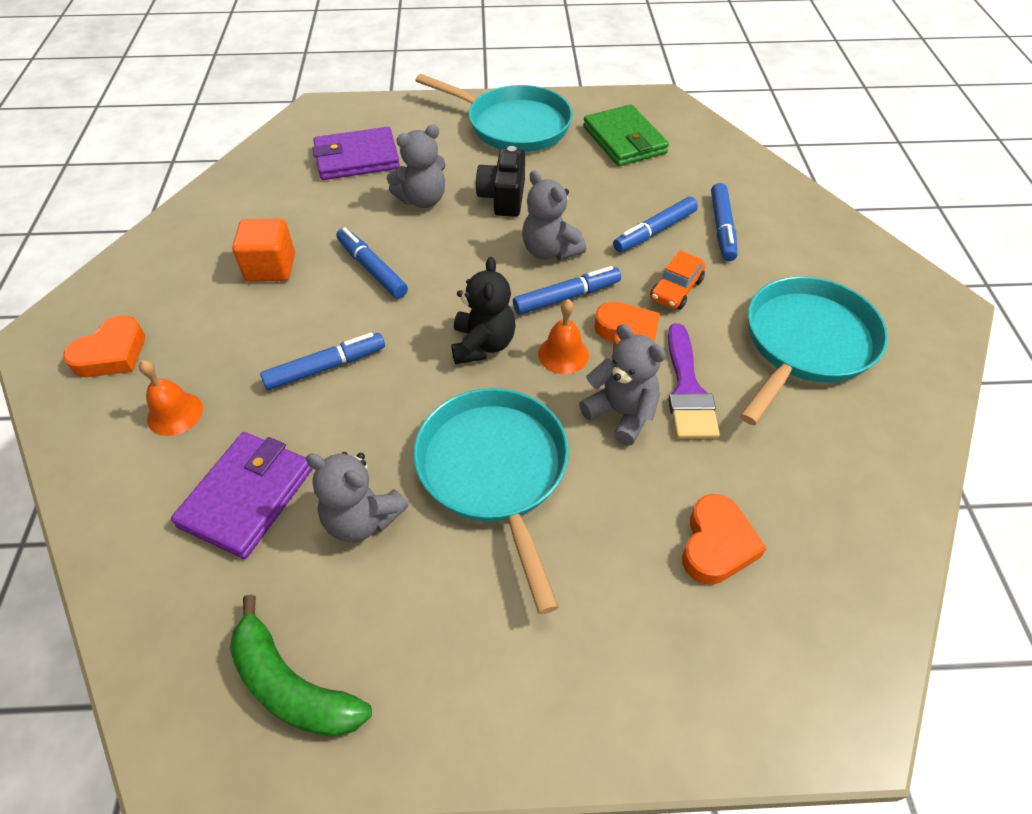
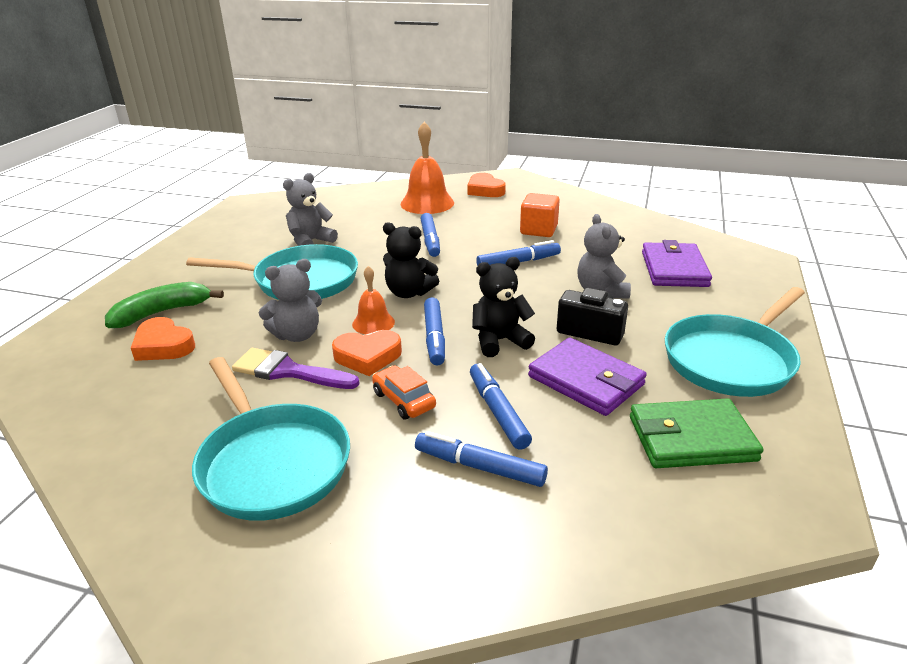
camera: 110 degrees right, 20 degrees down
(175, 413) = (427, 203): orange bell -> orange bell, size x1.75
(247, 497) = (354, 217): purple wallet -> purple wallet (586, 380)
(292, 686) = (244, 221): green banana -> green banana (162, 312)
(550, 251) = (499, 341): grey teddy bear -> black teddy bear

